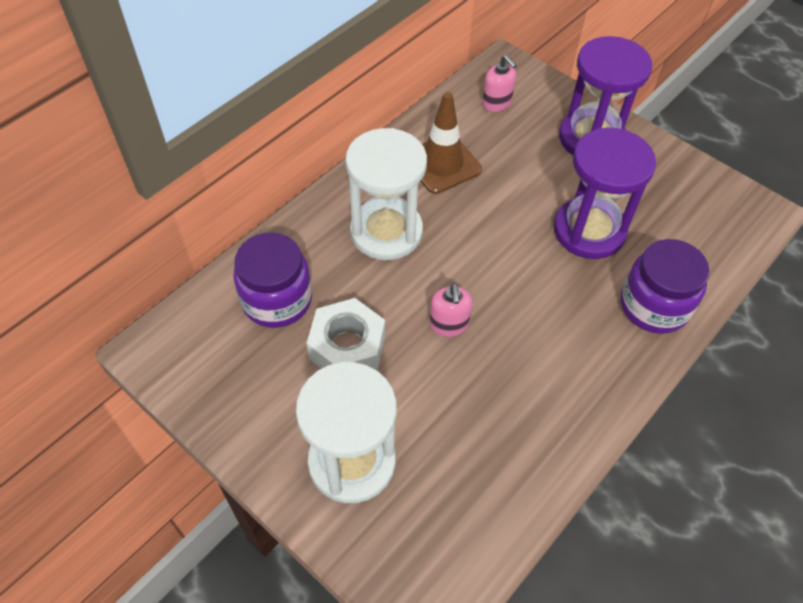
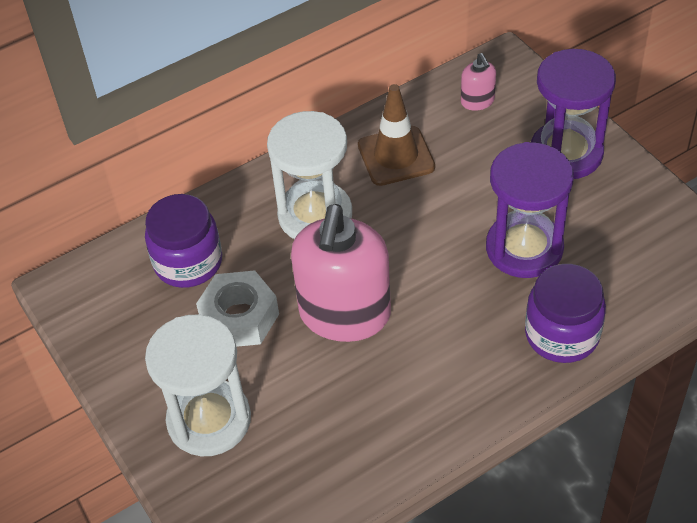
camera: 20 degrees right, 5 degrees down
(449, 324) = (344, 314): pink soap dispenser -> pink soap dispenser, size x2.30

